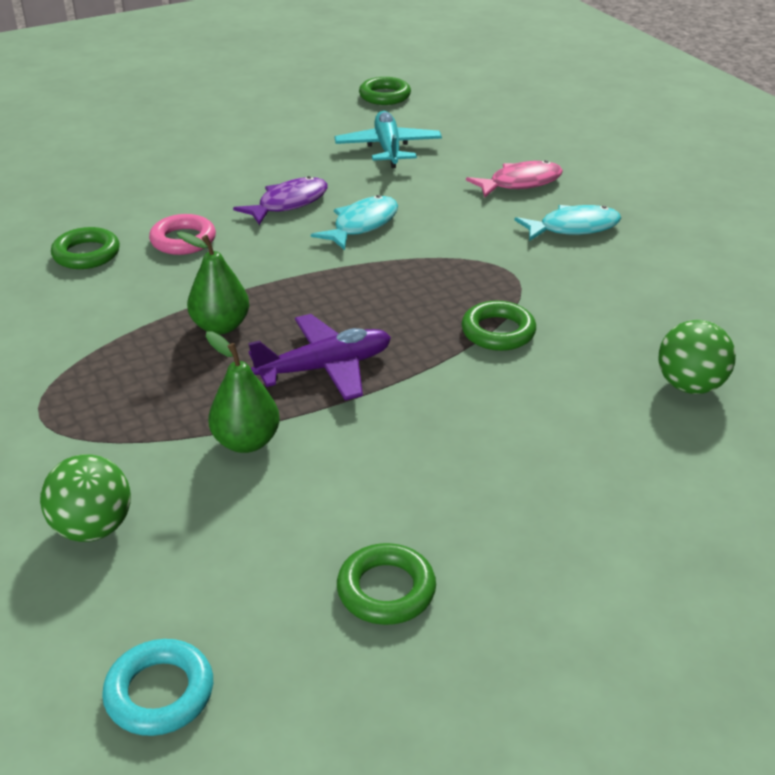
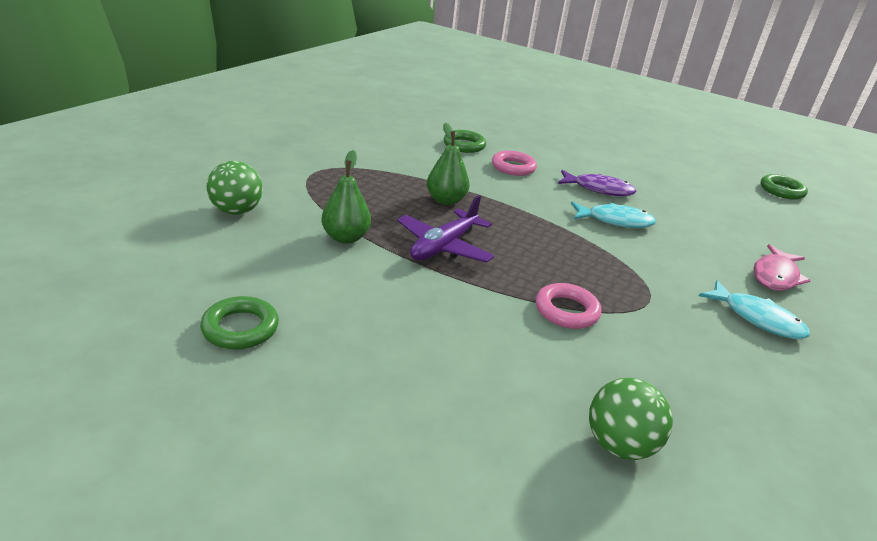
camera: 55 degrees right, 5 degrees down
(159, 693) = (115, 267): turquoise ring -> none
(325, 368) = (444, 246): purple plane -> purple plane turned 90 degrees clockwise
(388, 149) = (720, 208): turquoise plane -> none
(498, 332) = (566, 311): green ring -> pink ring
(520, 183) = (775, 276): pink fish -> pink fish turned 90 degrees clockwise

